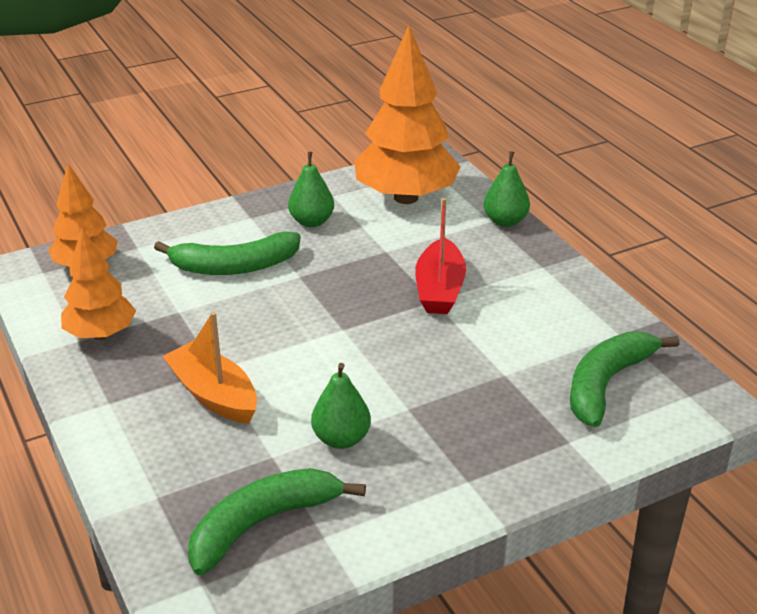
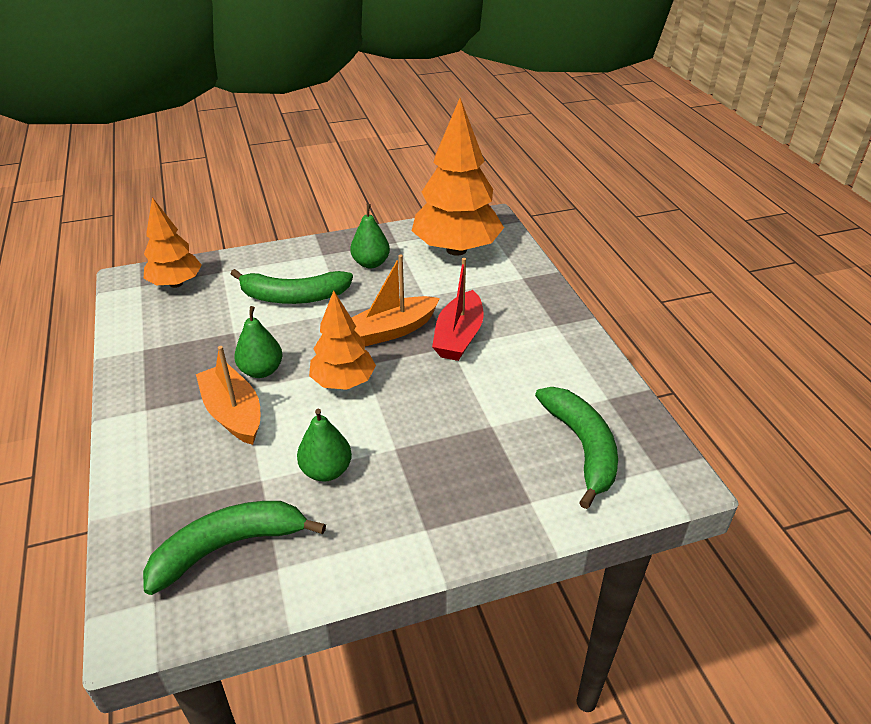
camera: 10 degrees right, 5 degrees up
(101, 334) = (163, 346): orange tree -> orange tree (343, 382)
(363, 290) = (393, 330): none -> orange boat
(505, 221) = (535, 279): green pear -> green pear (261, 371)
(606, 384) = (582, 447): green banana -> green banana turned 120 degrees clockwise

